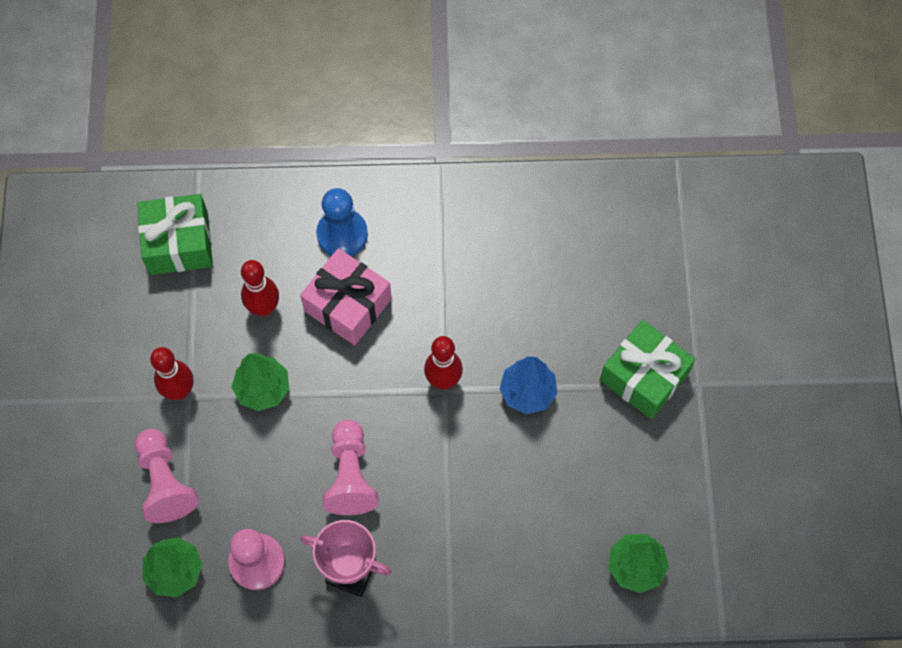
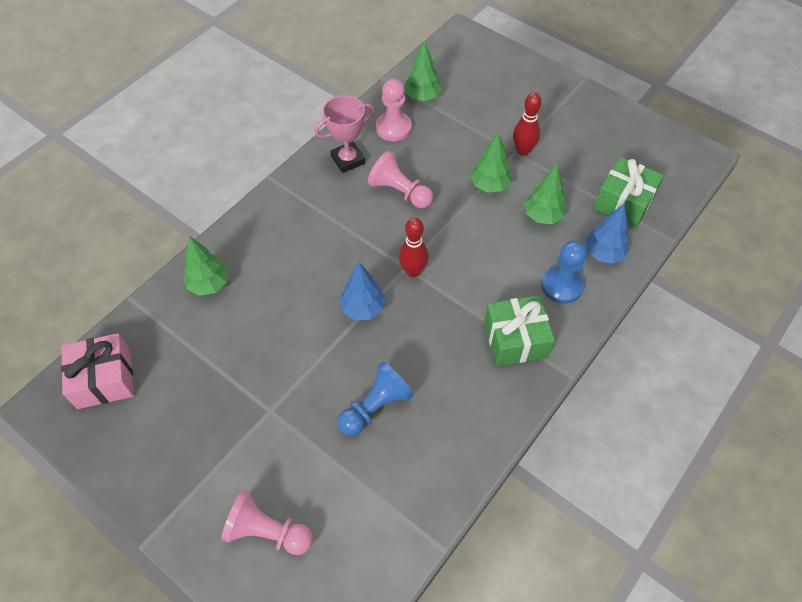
camera: 130 degrees right, 10 degrees down
(165, 482) = (474, 117): pink pawn -> pink pawn (267, 531)
(264, 308) = (542, 216): red bowling pin -> green tree
(268, 222) = (603, 253): none -> blue tree
(347, 305) = (508, 256): pink gift -> pink gift (104, 379)
(613, 300) = (375, 406): none -> blue pawn
(644, 376) = (308, 381): green gift -> green gift (515, 339)

